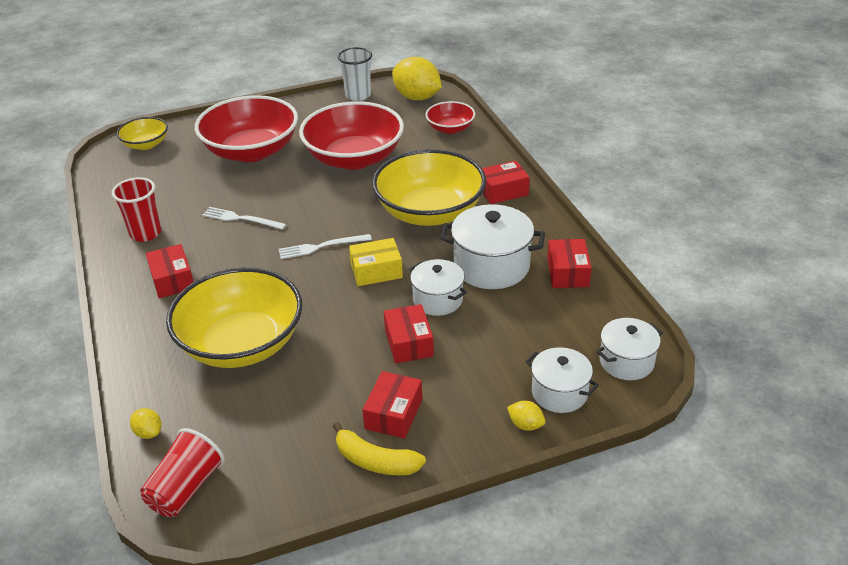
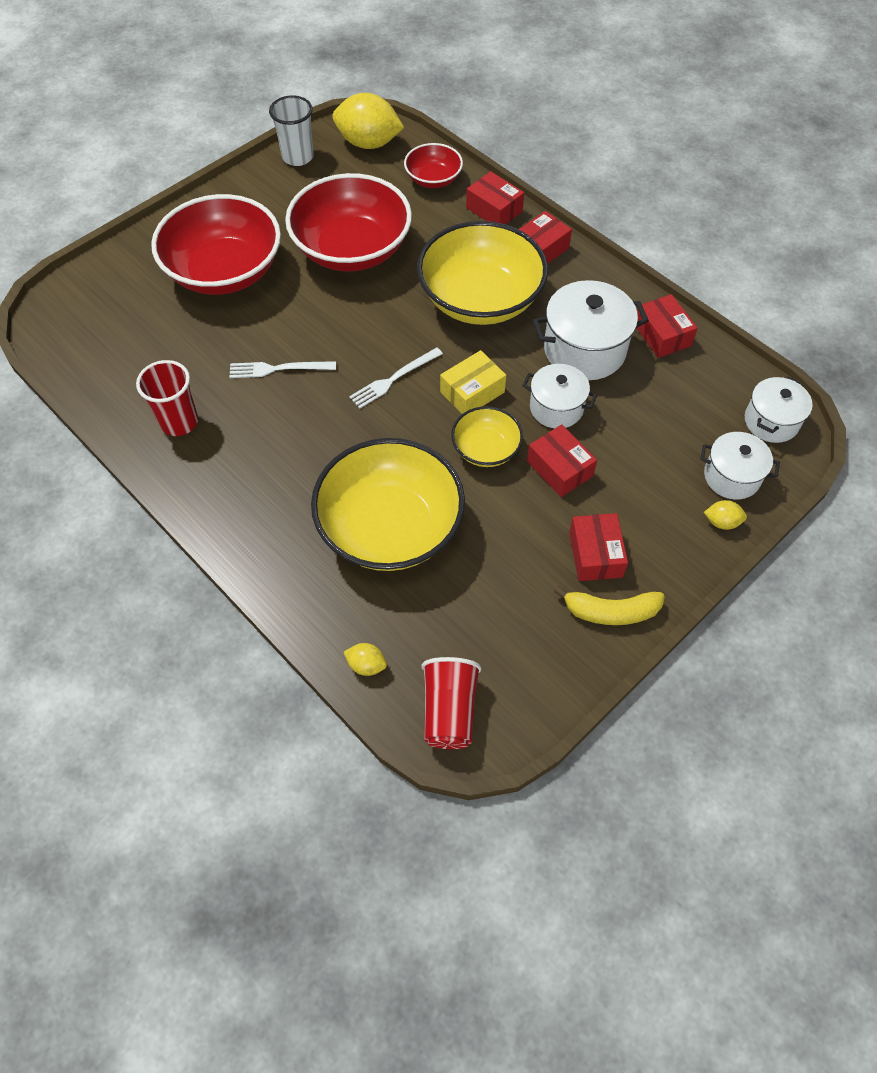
camera: 25 degrees left, 20 degrees up
(146, 144) = (85, 296): yellow bowl -> yellow bowl (486, 449)
(172, 280) = (257, 473): red box -> red box (494, 209)

